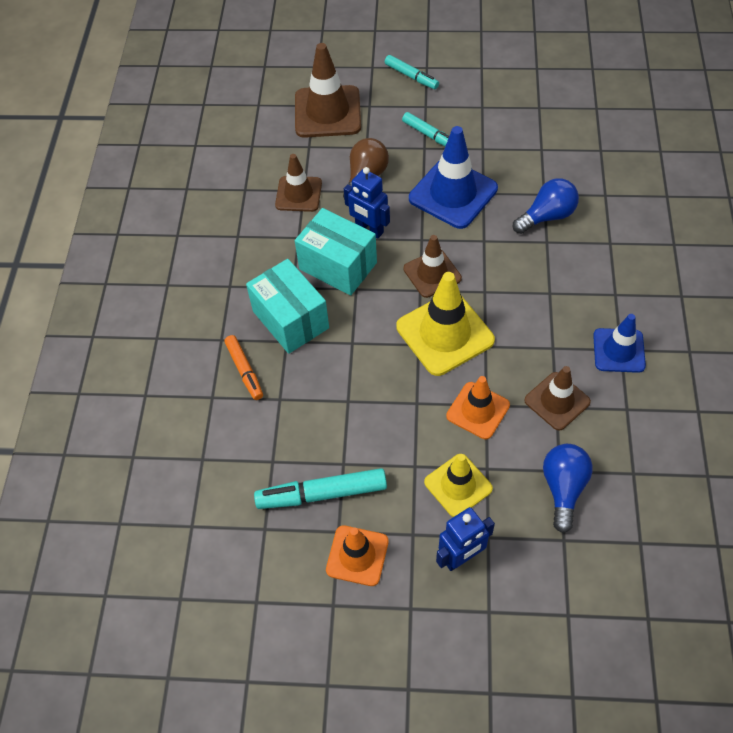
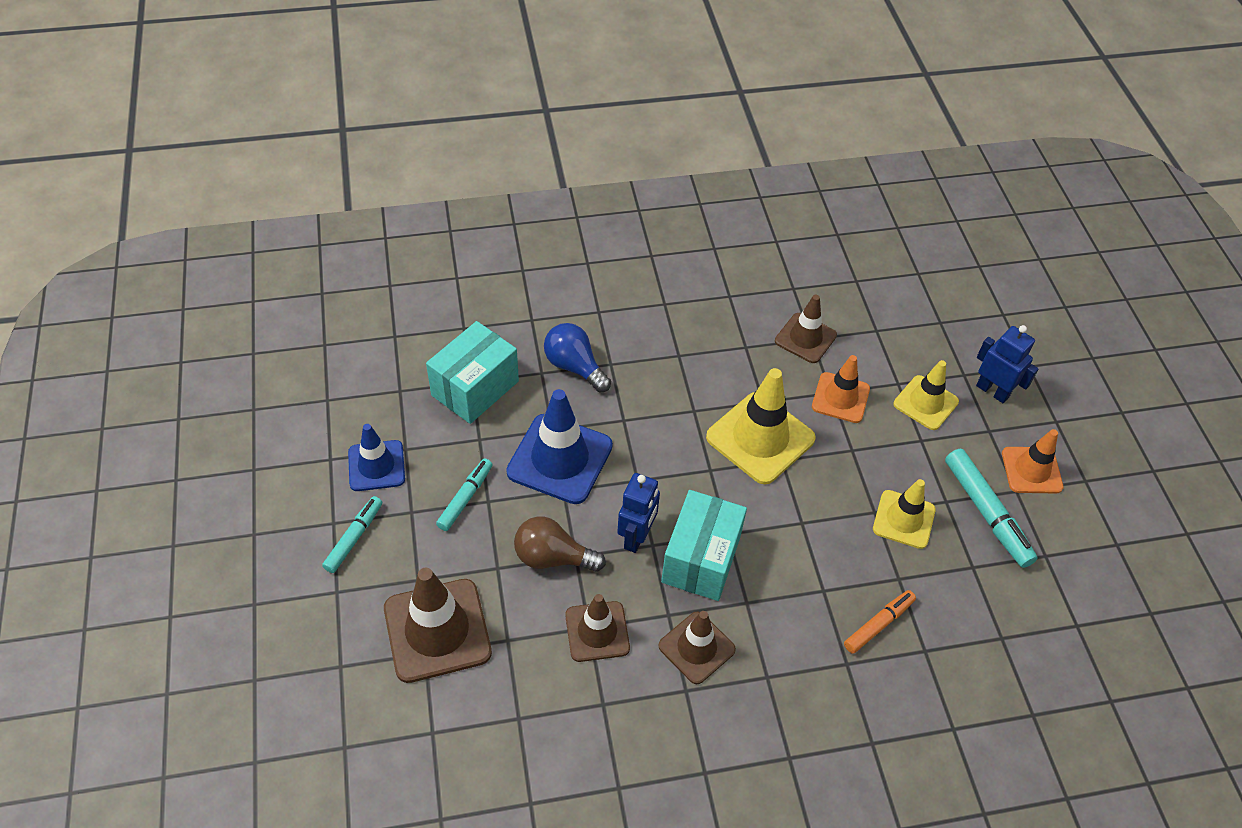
camera: 110 degrees left, 5 degrees down
(291, 319) = (793, 592): turquoise box -> turquoise box (475, 388)
(334, 421) = (903, 519): none -> yellow traffic cone
(432, 273) = (684, 461): brown traffic cone -> brown traffic cone (696, 648)
(563, 488) = (893, 326): blue light bulb -> none
(618, 350) = (731, 297): blue traffic cone -> blue traffic cone (376, 466)

